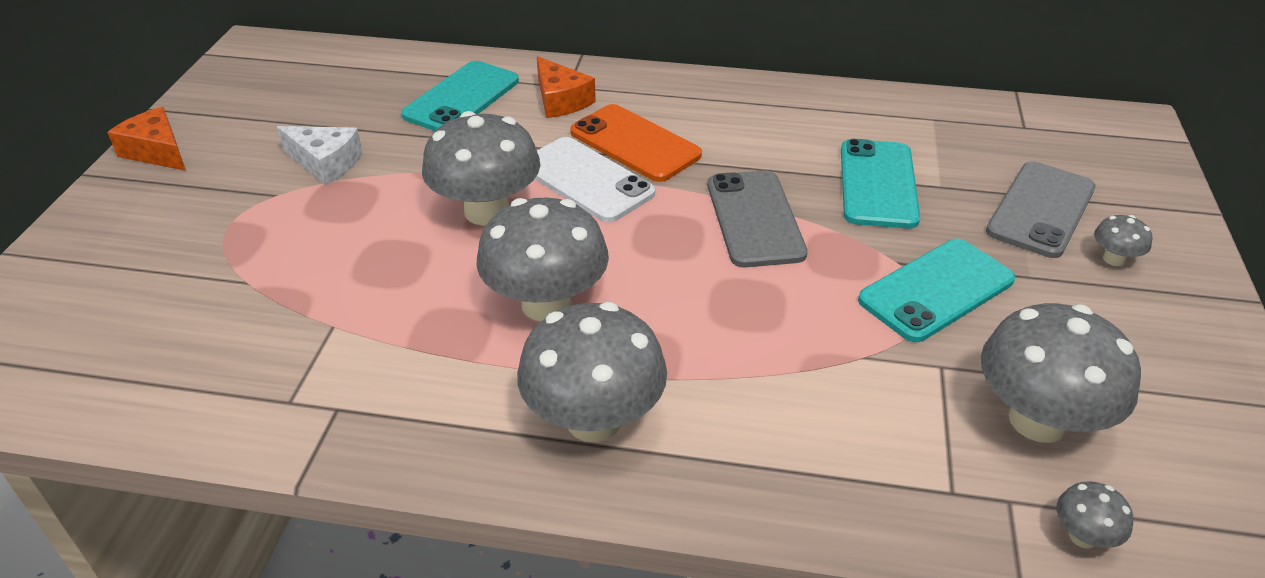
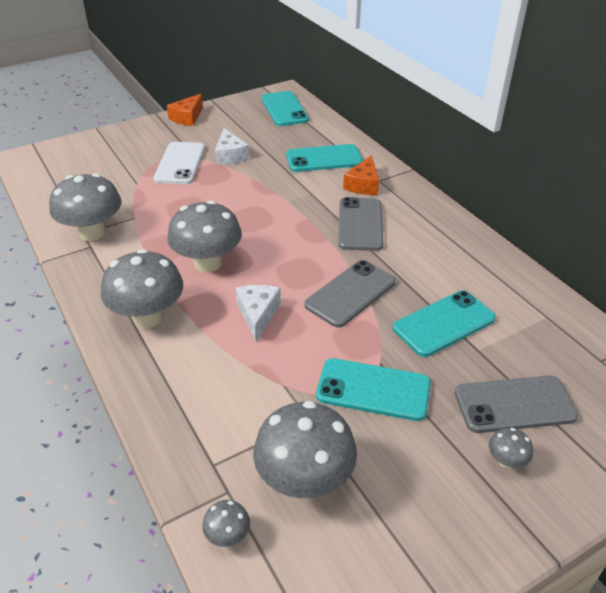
camera: 50 degrees right, 0 degrees up
(157, 151) = (187, 117): orange cheese -> orange cheese turned 150 degrees counterclockwise
(295, 67) = (284, 109): none -> turquoise phone
(487, 211) = (251, 212): grey mushroom -> grey mushroom (93, 232)
(586, 180) = (311, 226): white phone -> white phone (180, 163)
(634, 144) = (360, 224): orange phone -> grey phone
(708, 312) = (257, 314): none -> white cheese

